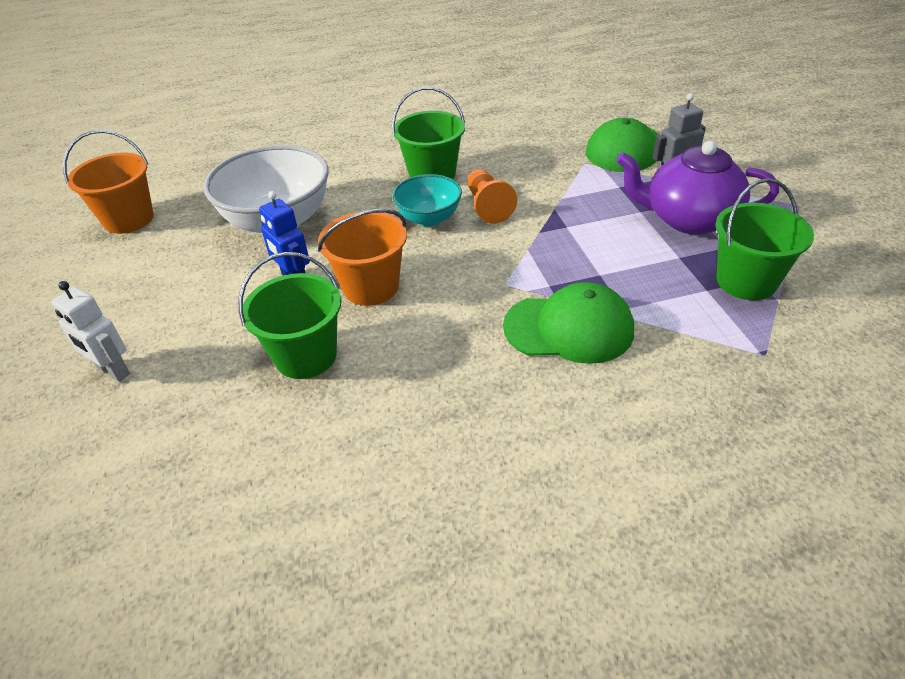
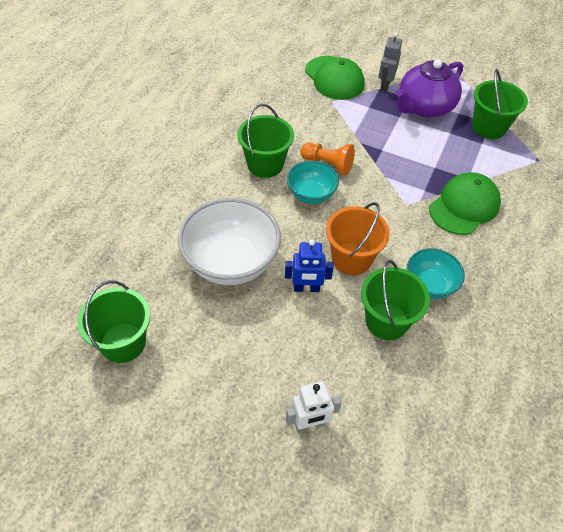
camera: 55 degrees left, 10 degrees up
(129, 219) = (123, 343): orange bucket -> green bucket
(398, 363) = (429, 285): none -> turquoise bowl

